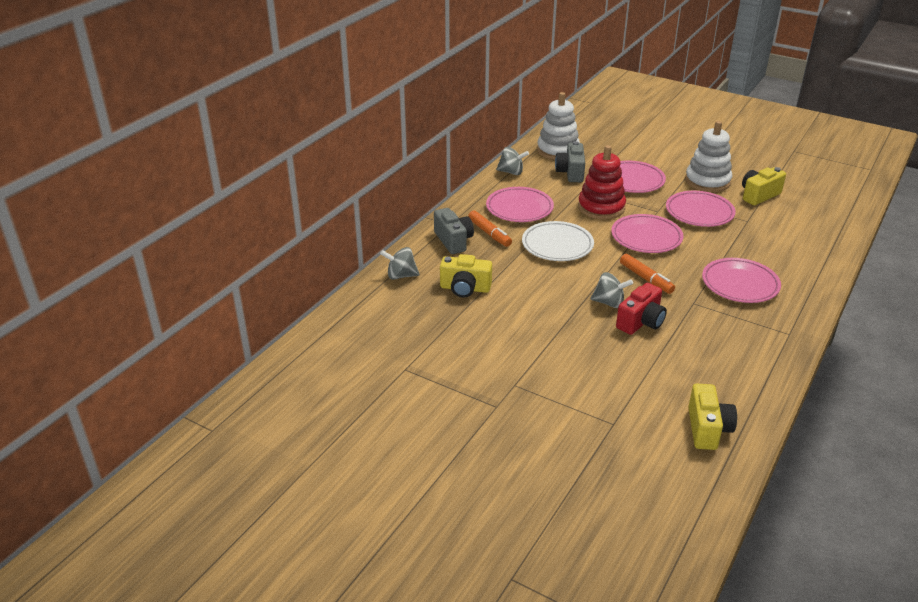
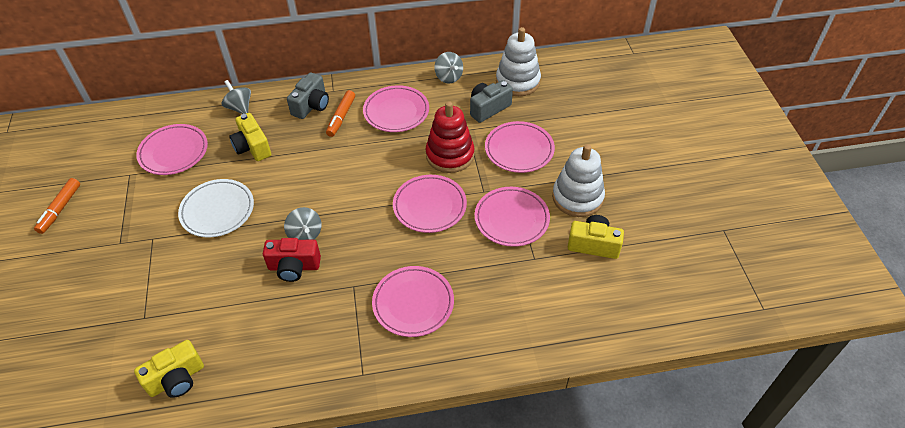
camera: 50 degrees right, 15 degrees up
(410, 332) = (174, 152): none -> pink plate
(557, 245) = (362, 161): white plate -> white plate (217, 211)
(646, 279) = (362, 238): orange marker -> orange marker (60, 209)

